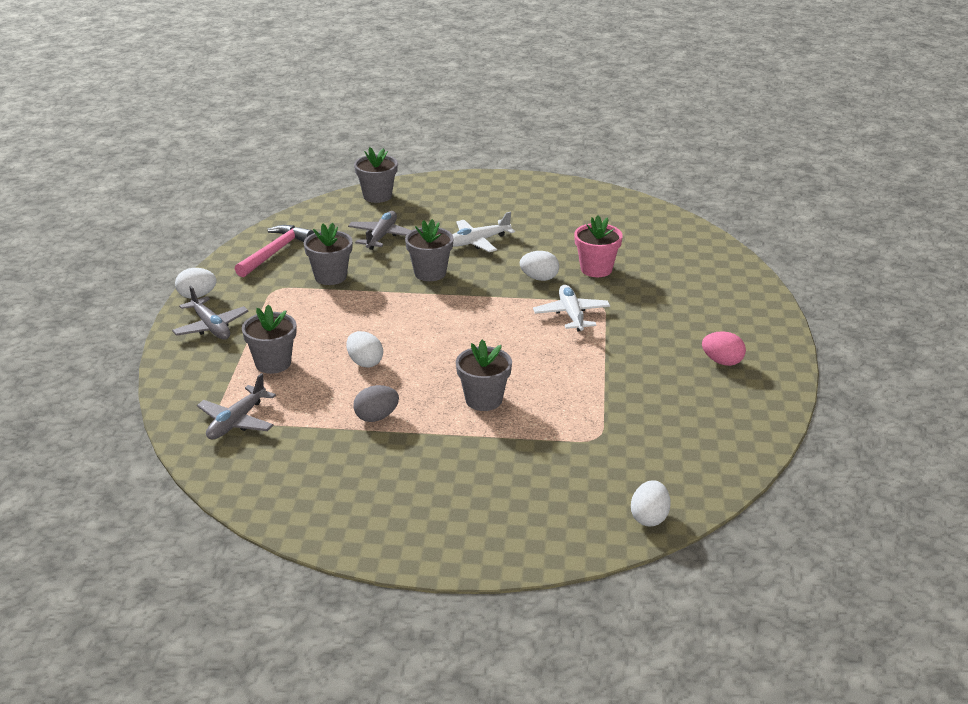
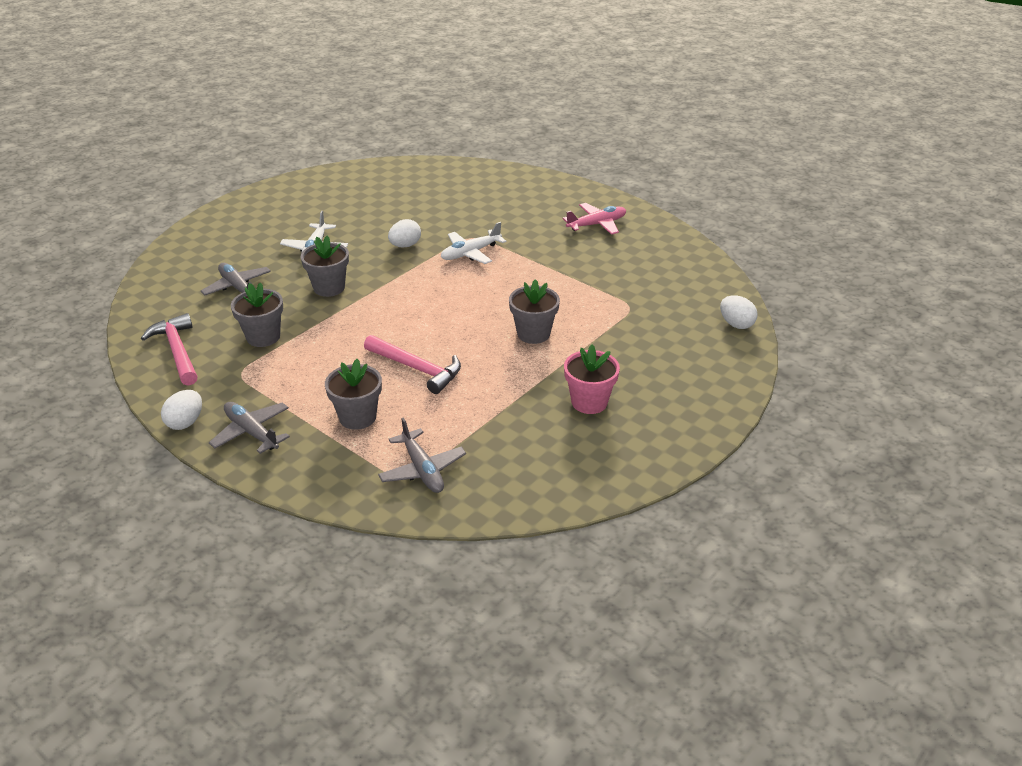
camera: 55 degrees left, 5 degrees up
(211, 327) = (251, 432): grey plane -> grey plane turned 135 degrees counterclockwise
(365, 362) = (417, 368): white egg -> pink hammer
(376, 417) = (500, 392): grey egg -> none
(377, 196) = (169, 264): grey flower pot -> none
(571, 314) = (470, 253): white plane -> white plane turned 60 degrees counterclockwise
(596, 269) = (425, 219): pink flower pot -> pink flower pot (589, 402)
(722, 362) = (597, 224): pink egg -> pink plane

